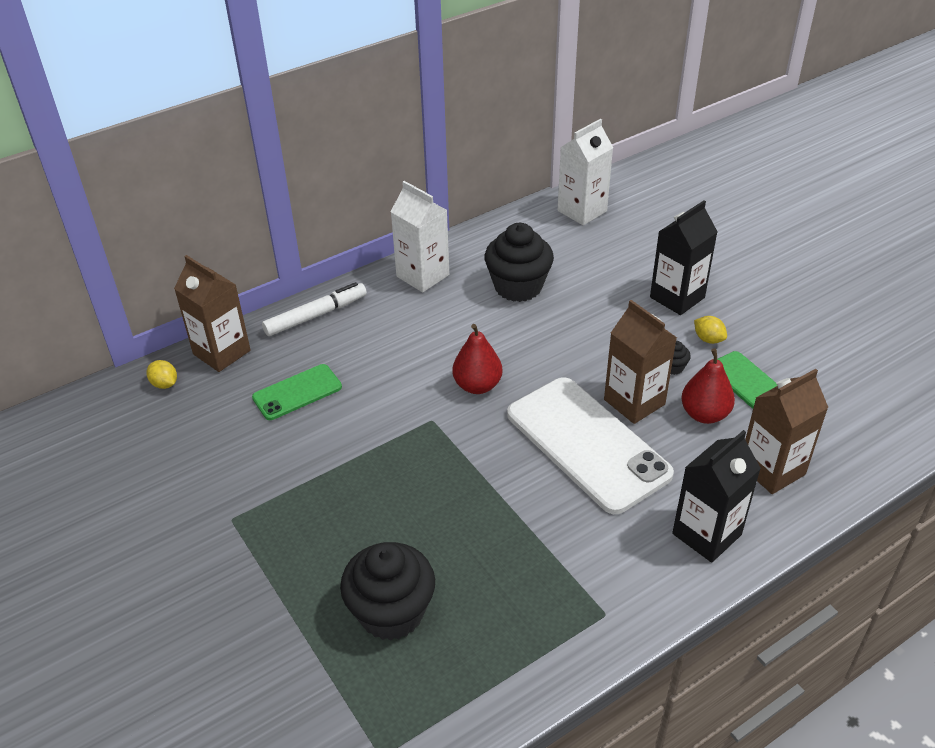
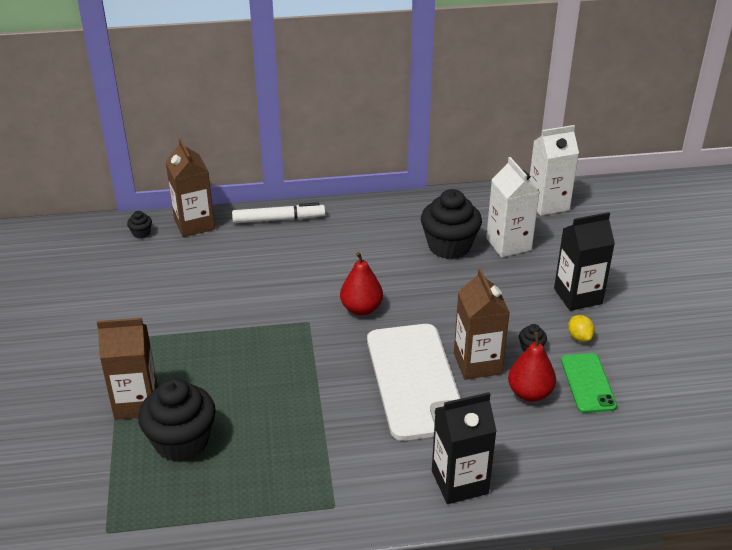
camera: 25 degrees right, 5 degrees down
(165, 384) = (141, 233): yellow lemon -> black cupcake
(297, 392) = (226, 269): green phone -> none
(422, 276) = (379, 215): white carton -> white carton (508, 244)
(772, 469) = (554, 455): brown carton -> brown carton (136, 403)

